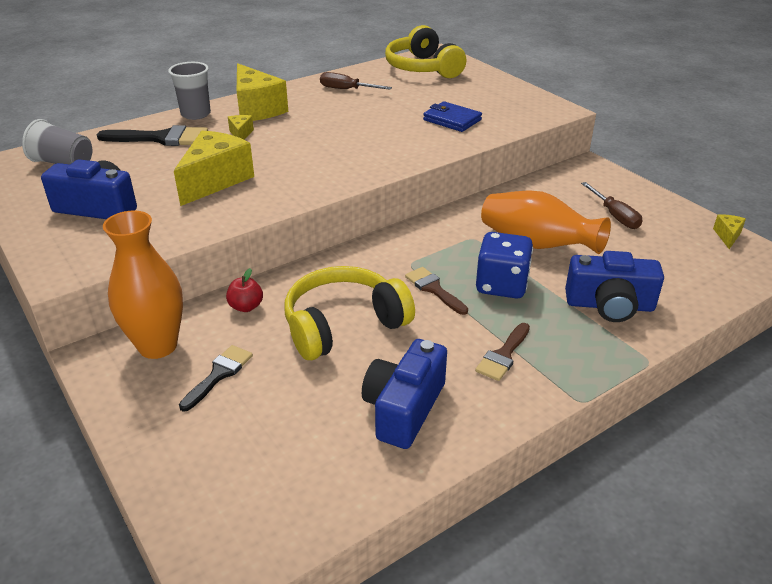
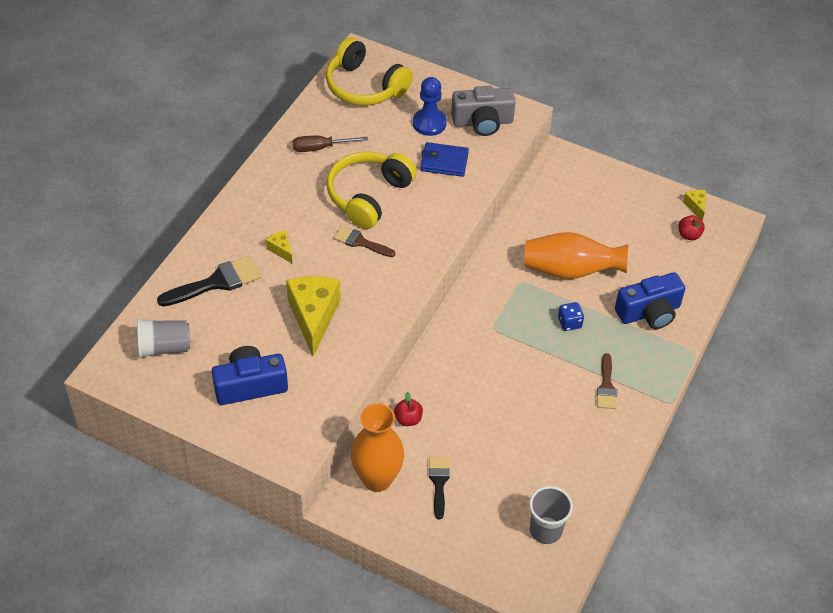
camera: 30 degrees left, 15 degrees up
(196, 114) = (214, 237): grey cup -> grey cup (545, 530)
(257, 109) = (263, 208): yellow cheese -> none
(343, 325) = (488, 406): yellow headphones -> yellow headphones (368, 196)
(404, 408) = (572, 455): blue camera -> none
(434, 289) = (526, 346): brown brush -> brown brush (360, 242)
(460, 97) = (429, 123): none -> blue pawn
(501, 285) = (569, 323): blue dice -> blue dice, size x0.55
(514, 106) = (482, 122): none -> grey camera
(615, 216) = (609, 214): brown screwdriver -> none
(705, 256) = (689, 235): none -> red apple

